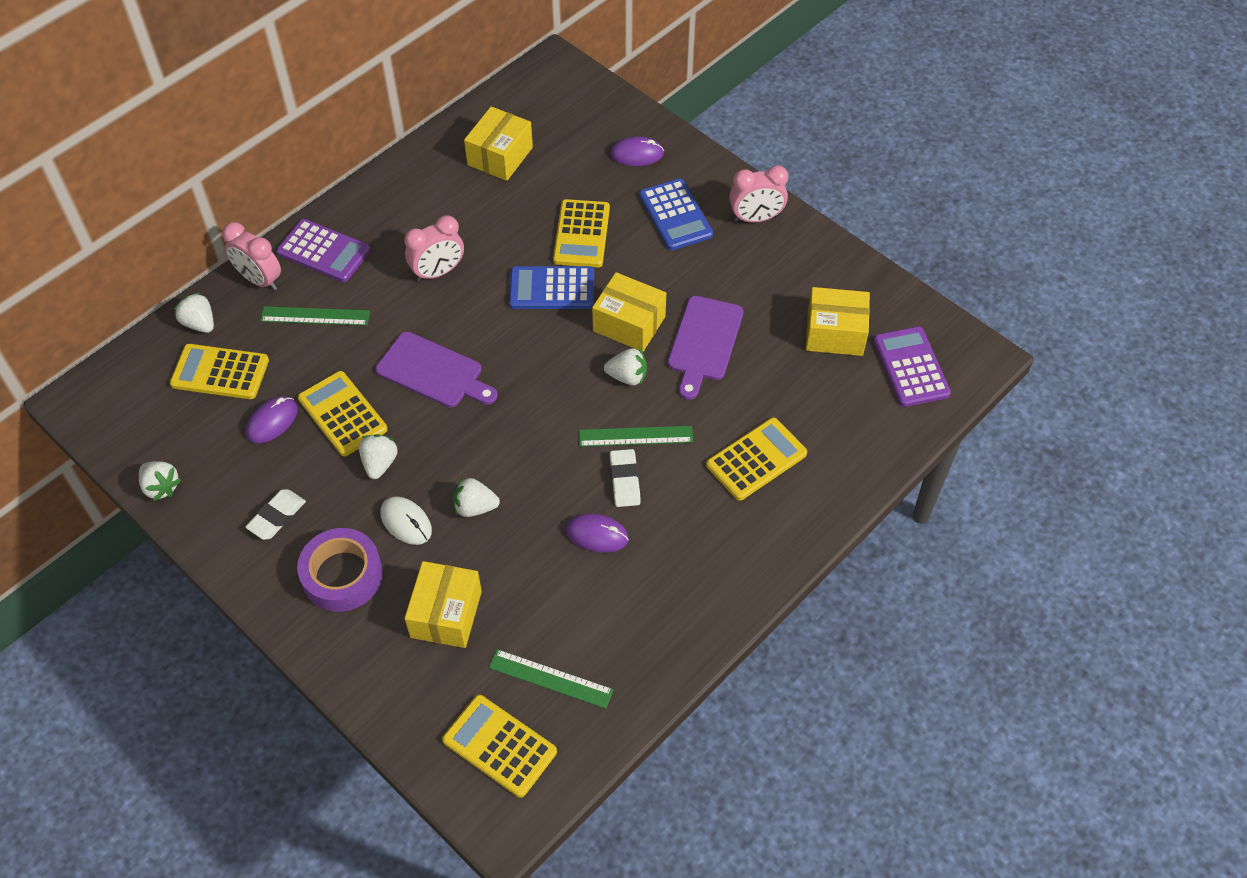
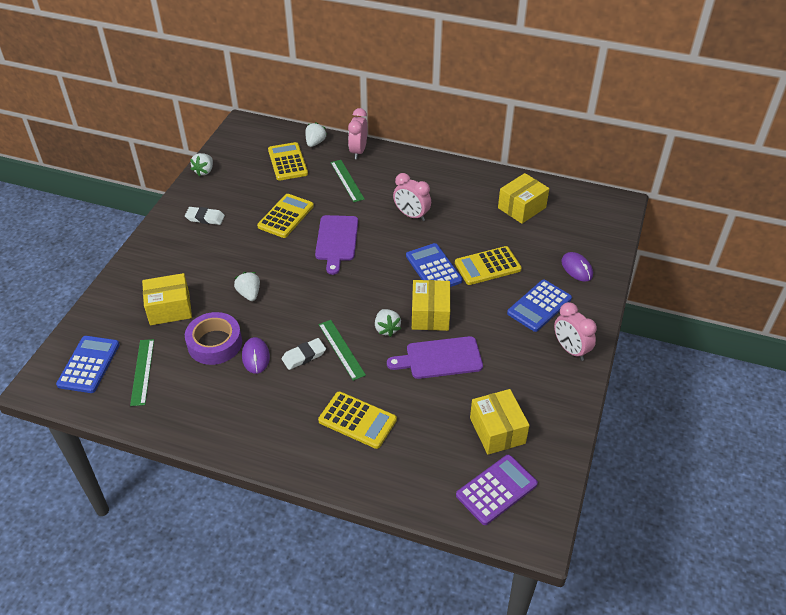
camera: 65 degrees right, 10 degrees down
(272, 421) = (266, 192): purple mouse -> none
(324, 251) = (394, 166): purple calculator -> none
(342, 575) = (178, 257): purple tape -> purple tape (215, 343)
(379, 463) = (260, 243): white strawberry -> none
(406, 522) = (225, 269): white mouse -> none
(499, 746) = (89, 364): yellow calculator -> blue calculator
(500, 156) = (522, 208): yellow box -> yellow box turned 45 degrees counterclockwise

